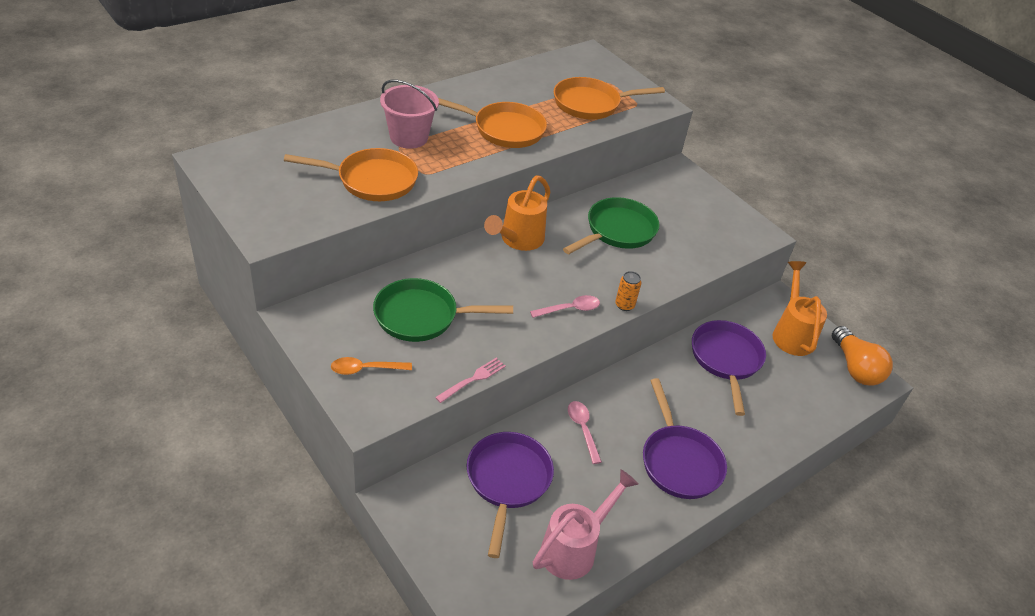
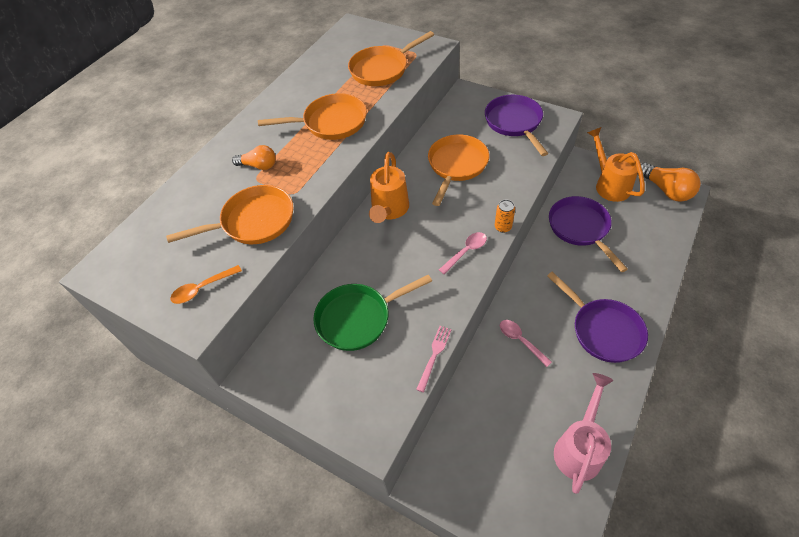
camera: 15 degrees left, 10 degrees up
(365, 369) = (344, 393): orange spoon -> orange spoon (202, 288)
(409, 137) = (259, 166): pink bucket -> orange light bulb
(508, 481) = (496, 417): purple pan -> purple pan (514, 123)
(617, 231) = (456, 166): green pan -> orange pan

